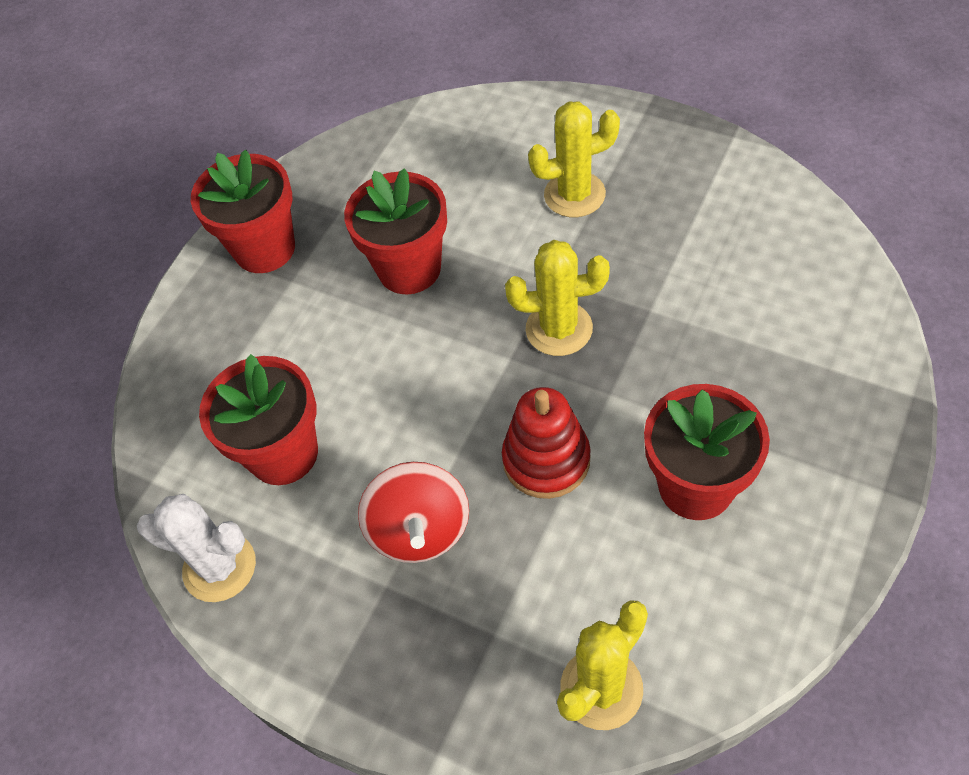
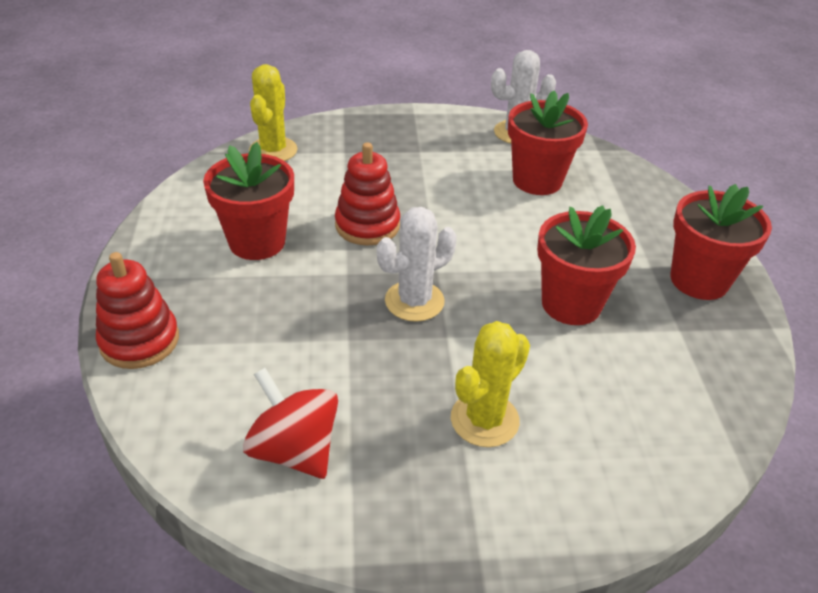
camera: 140 degrees right, 15 degrees down
(420, 530) = (420, 175): red spinning top -> red spinning top (294, 450)
(559, 329) = (414, 301): yellow cactus -> white cactus
(868, 386) = (139, 341): none -> red stacking toy

